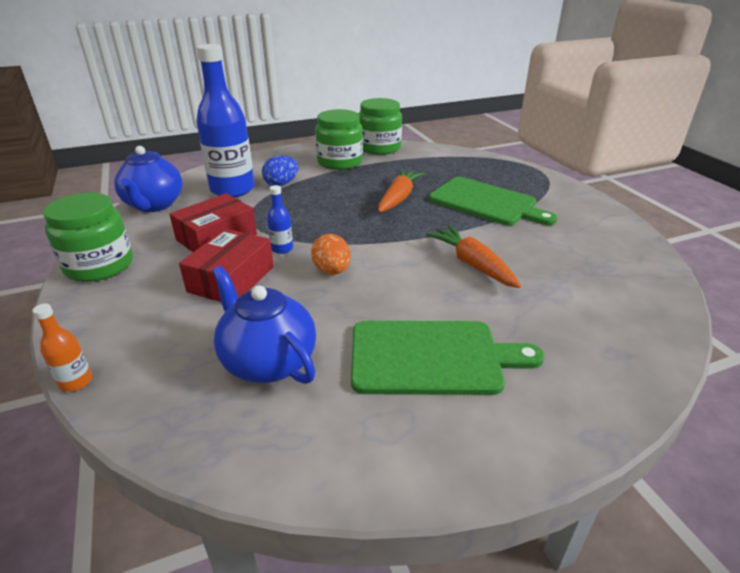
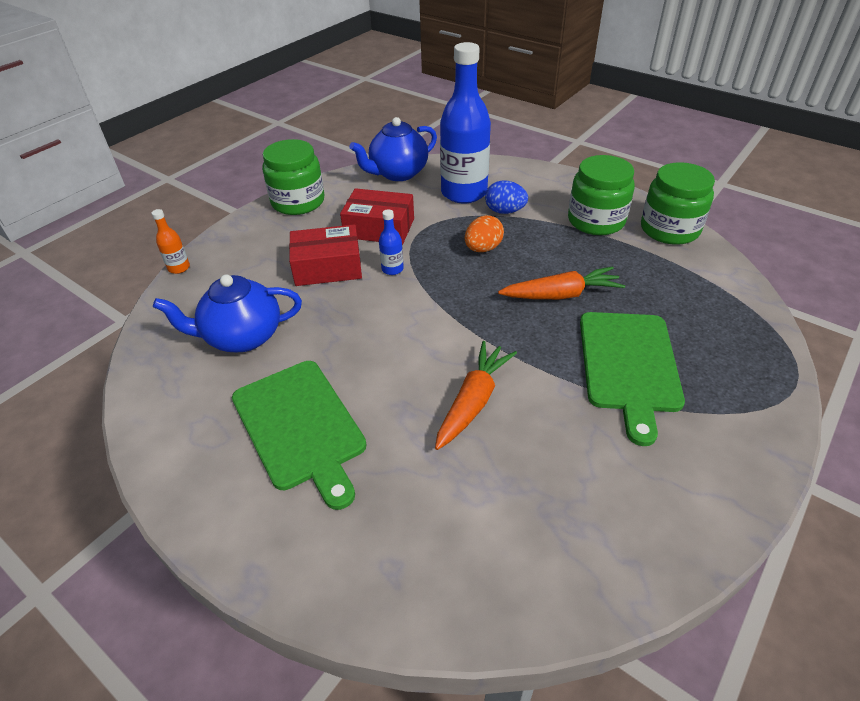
camera: 60 degrees right, 10 degrees up
(268, 361) = (242, 337): blue teapot -> blue teapot turned 120 degrees counterclockwise
(332, 271) = (382, 313): orange egg -> orange egg (483, 249)

